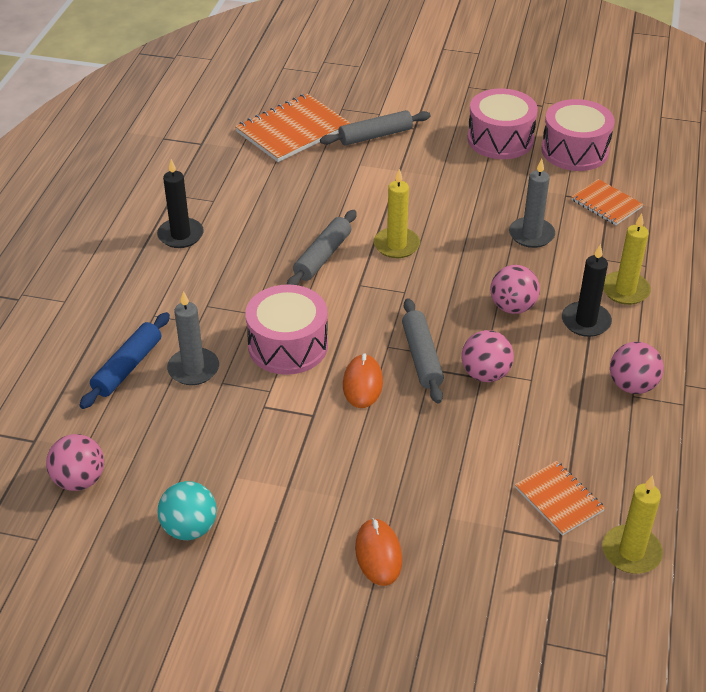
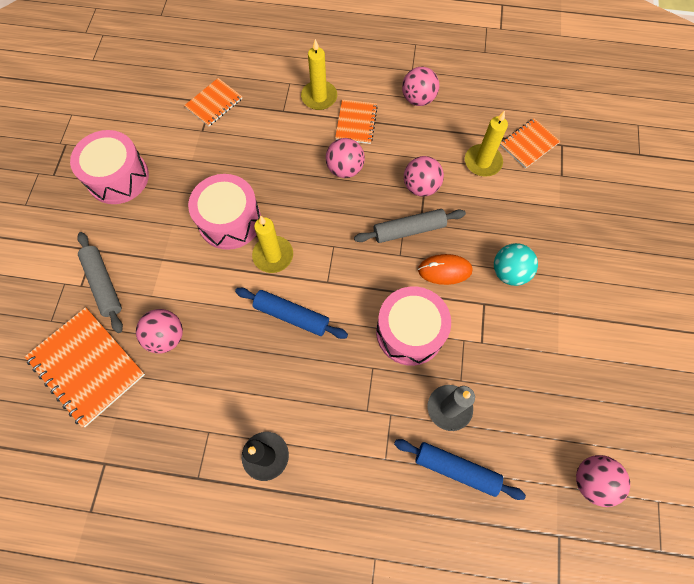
camera: 95 degrees left, 25 degrees up
(189, 528) = (615, 380): turquoise ball -> turquoise ball (509, 272)
(313, 174) = (166, 337): none -> pink ball
(323, 256) = (291, 315): grey rolling pin -> blue rolling pin
(378, 554) = (602, 248): orange mouse -> none
(531, 235) = (255, 155): grey candle -> none
(574, 151) = (139, 122): pink drum -> pink drum (230, 221)
(585, 321) = (356, 123): black candle -> orange notebook
(631, 552) = (561, 108): yellow candle -> yellow candle (482, 162)

